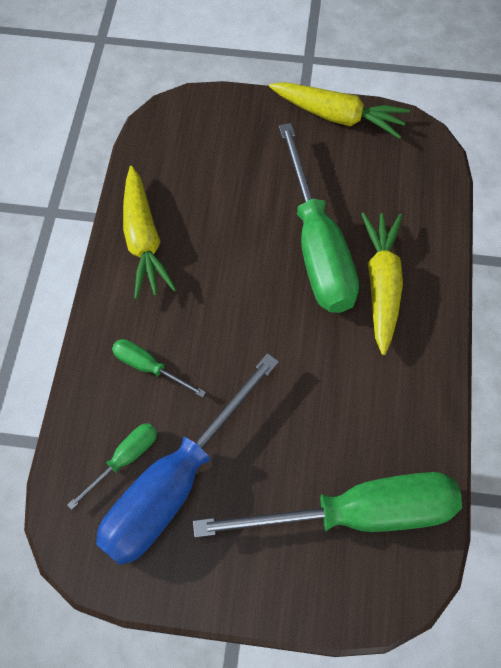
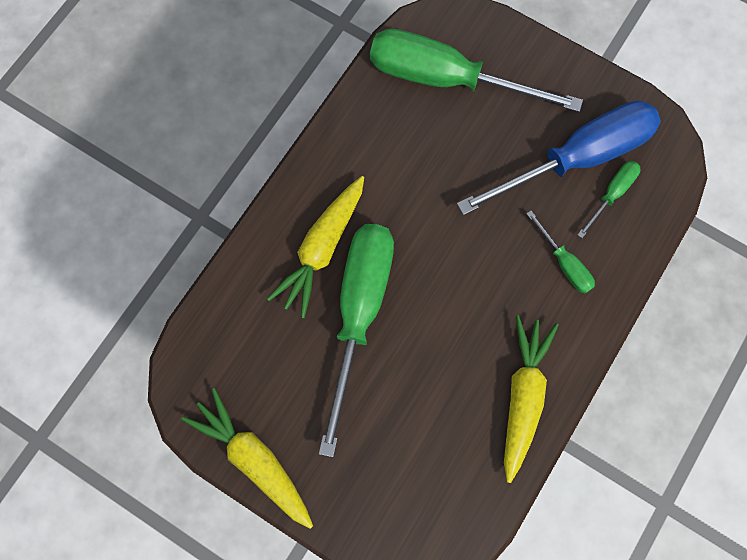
camera: 155 degrees left, 10 degrees up
(124, 459) = (612, 194): green screwdriver -> green screwdriver turned 150 degrees clockwise

